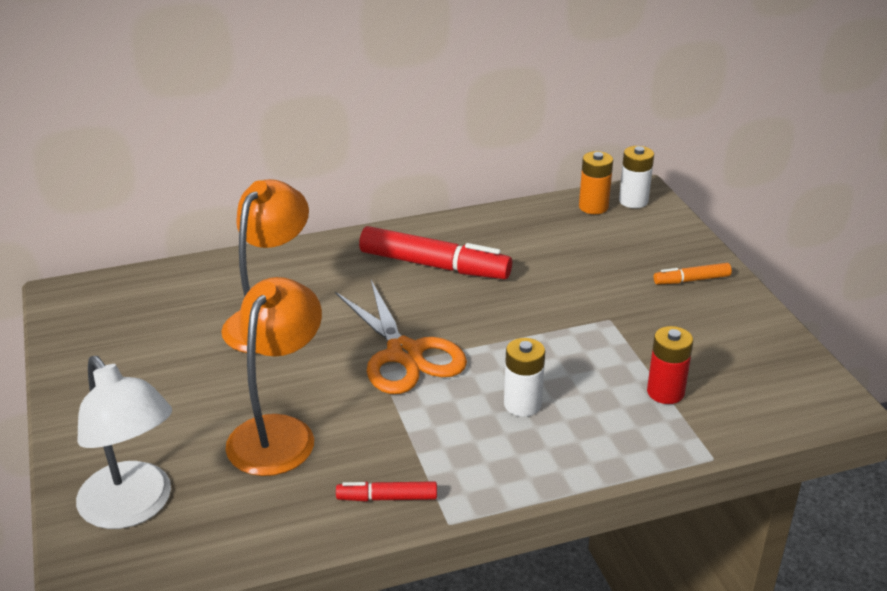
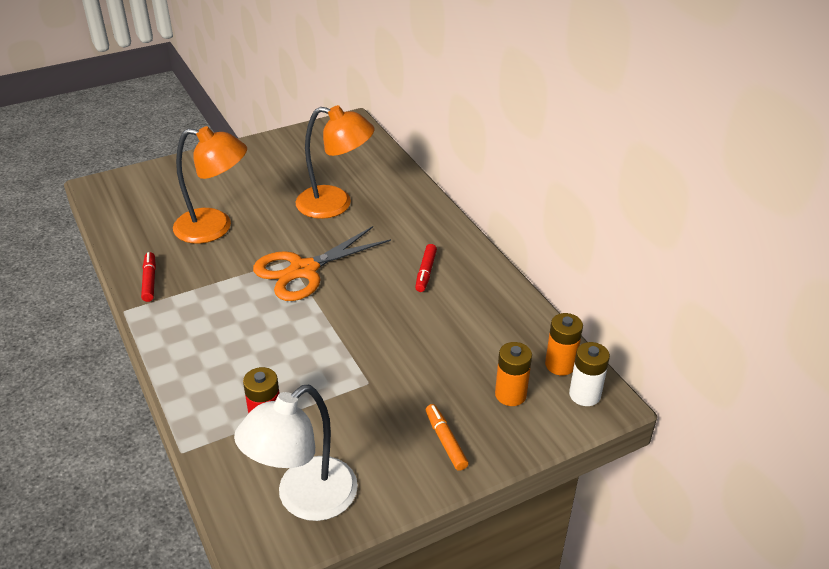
camera: 80 degrees right, 5 degrees up
(133, 508) = (150, 188): white lamp -> white lamp (304, 499)
(434, 265) = (426, 272): red marker -> red marker, size x0.50
(522, 404) = (247, 336): white battery -> none
(631, 238) = (510, 394): none -> orange battery

